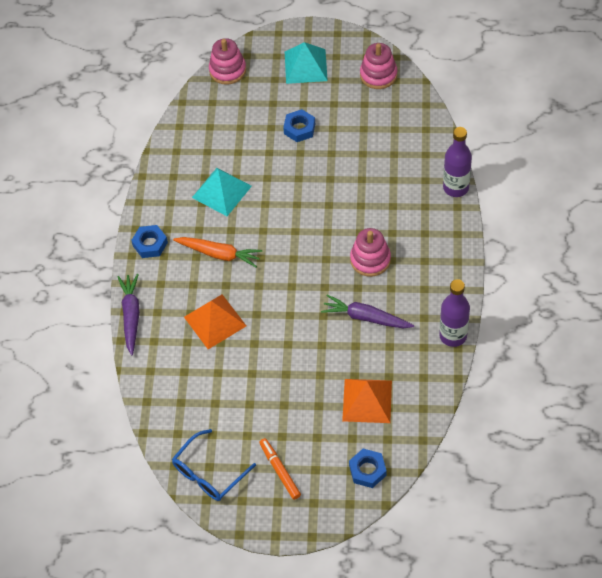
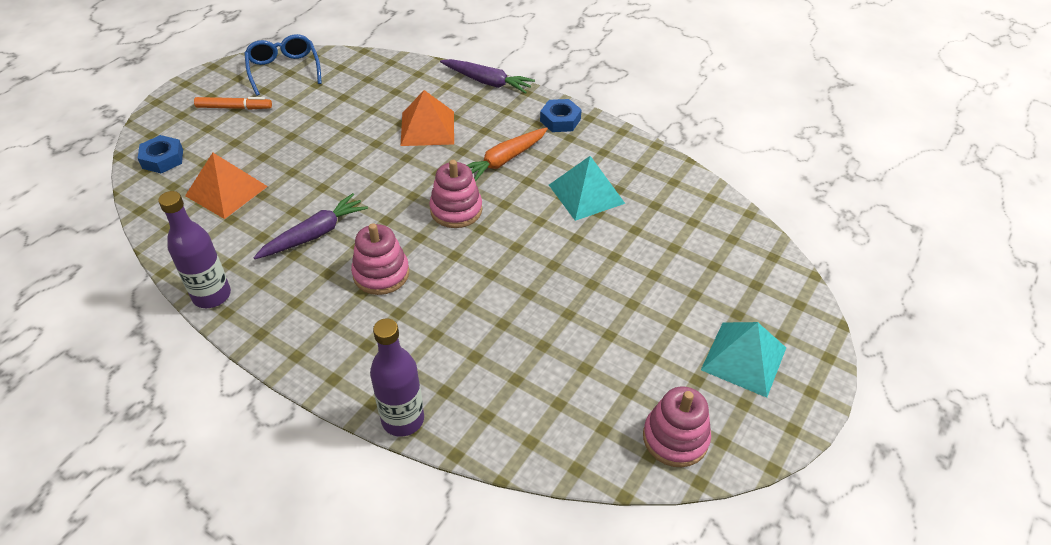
camera: 115 degrees right, 10 degrees down
(227, 70) = (781, 274): pink stacking toy -> pink stacking toy (456, 210)
(299, 128) = (632, 300): blue nut -> none

